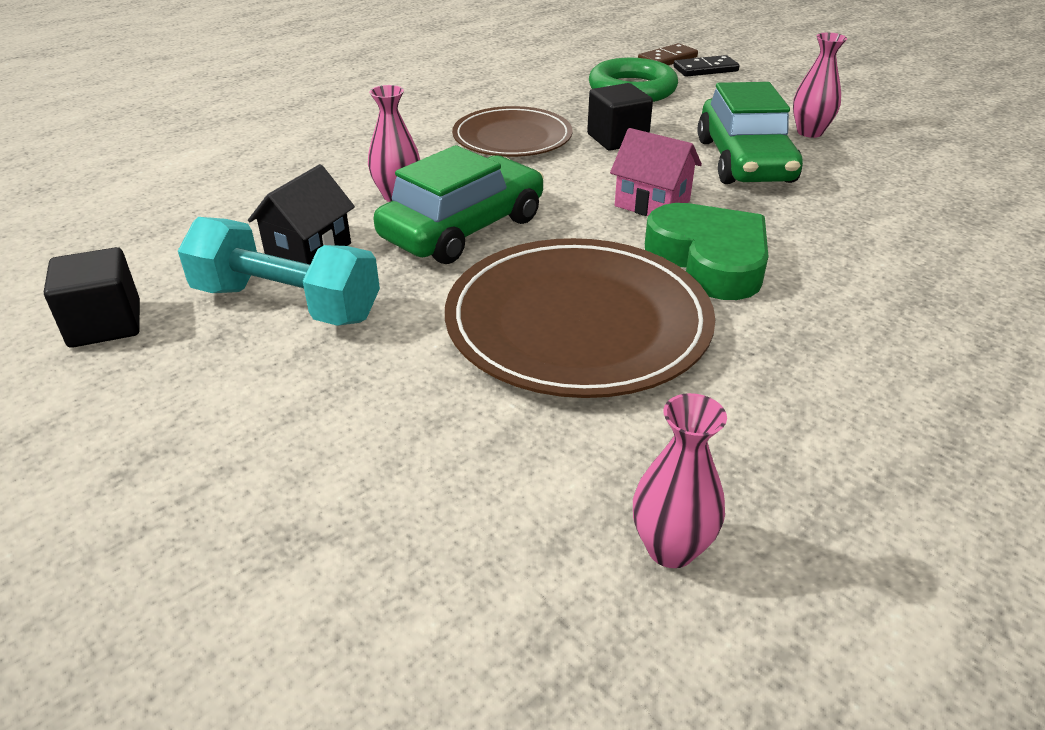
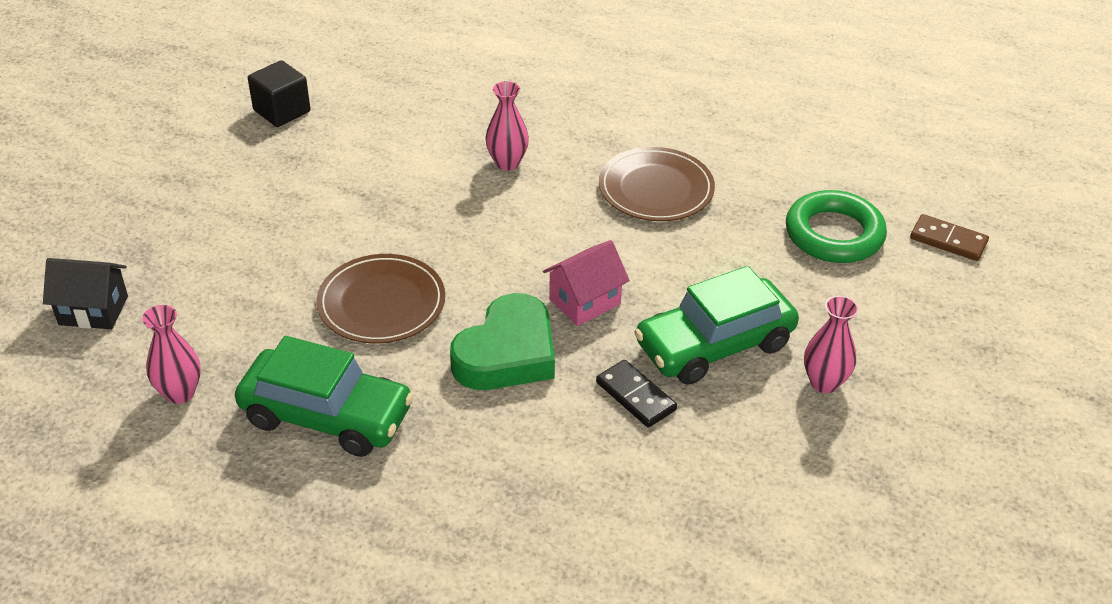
camera: 65 degrees right, 5 degrees up
(286, 304) = (337, 169): turquoise dumbbell -> none
(309, 250) = (405, 152): black house -> black house (93, 310)
(463, 228) = (478, 211): green car -> green car (327, 415)
(578, 322) = (381, 303): brown plate -> brown plate, size x0.64
(617, 139) = (701, 252): black cube -> none
(652, 203) = (585, 301): pink house -> pink house turned 45 degrees clockwise
(705, 69) = (943, 275): black domino -> black domino (635, 396)

